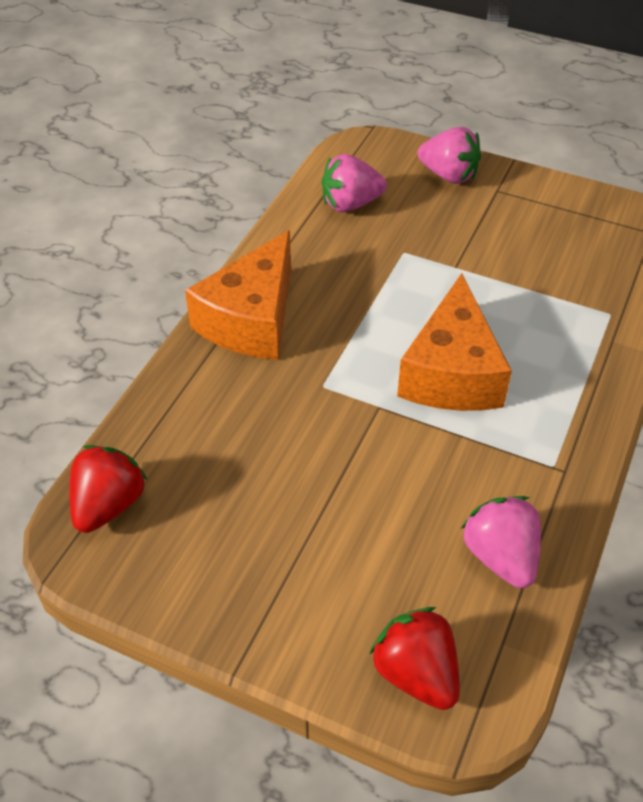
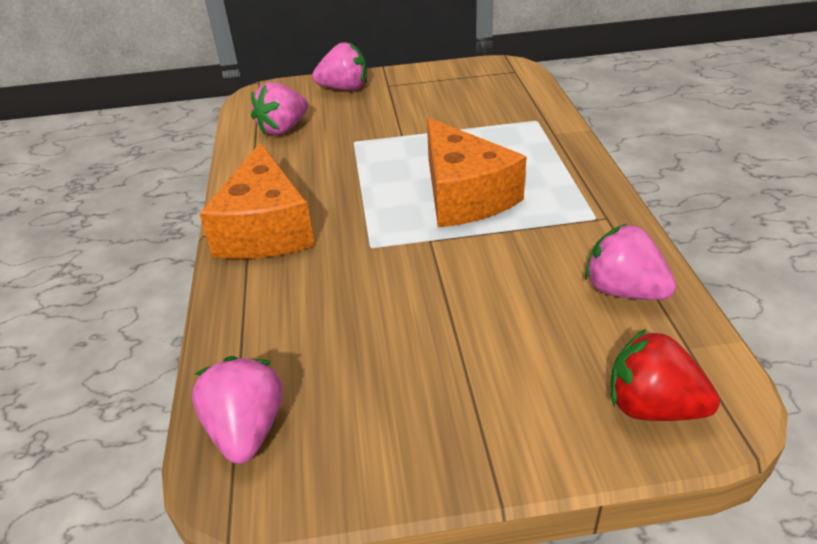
camera: 30 degrees left, 10 degrees down
(109, 505) = (247, 430): red strawberry -> pink strawberry

